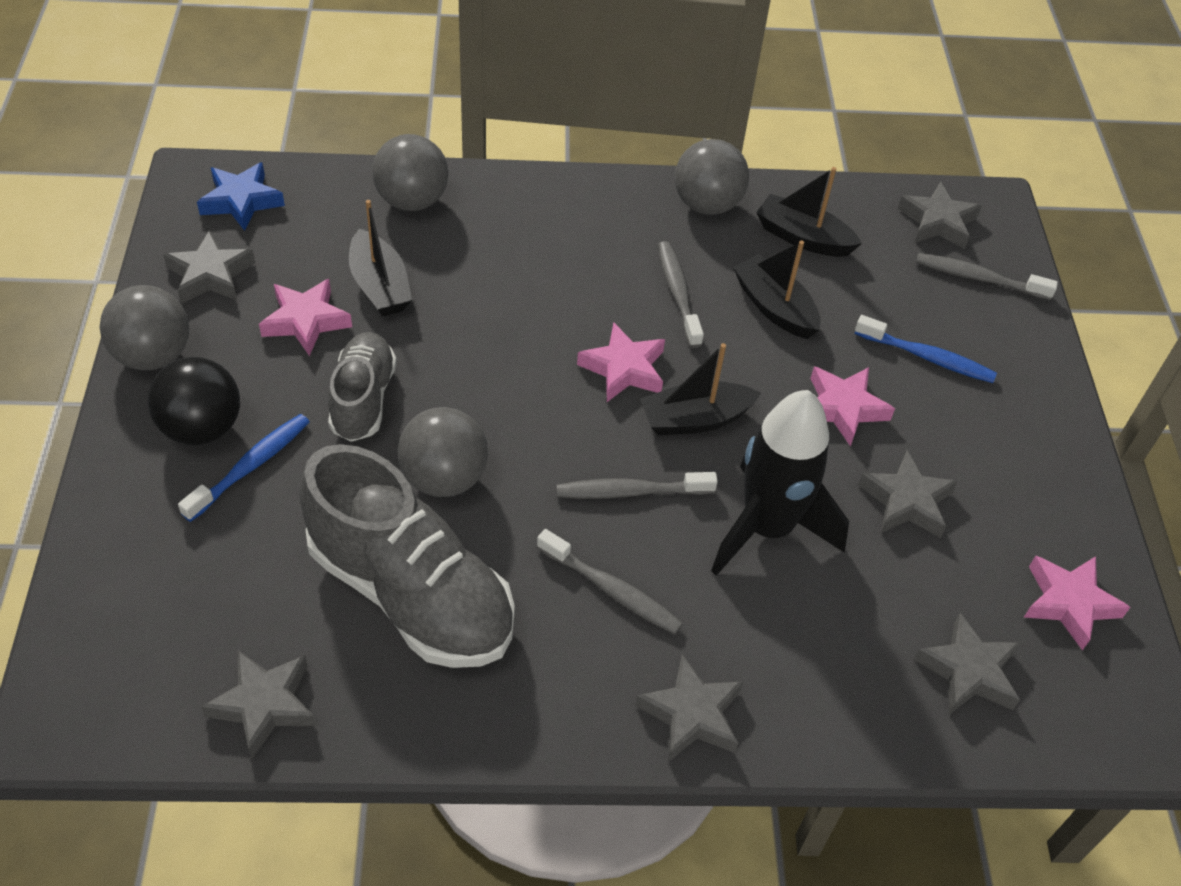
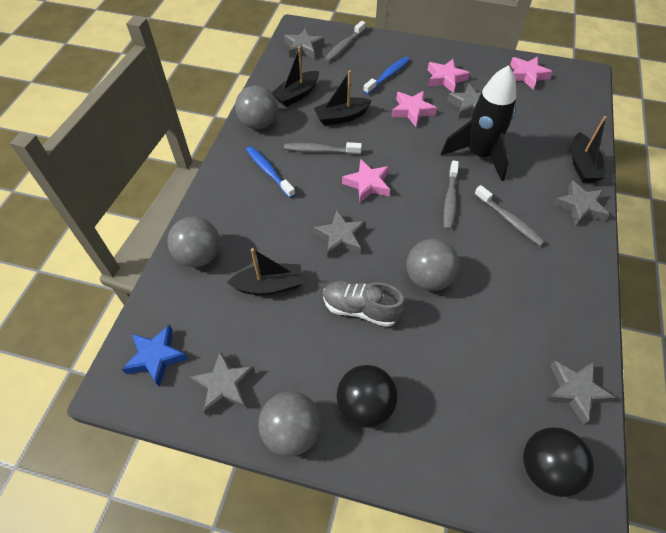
camera: 70 degrees left, 5 degrees up
(126, 664) = (546, 468): none -> black ball
(251, 466) = (402, 378): blue toothbrush -> blue toothbrush (269, 171)
(306, 321) = (287, 331): pink star -> pink star (445, 79)
(411, 593) = (504, 307): grey shoe -> none
(612, 590) = (509, 220): grey toothbrush -> grey toothbrush turned 90 degrees clockwise
(695, 419) = (408, 164): black boat -> black boat (582, 165)
(968, 671) = (558, 113): grey star -> grey star (340, 237)

